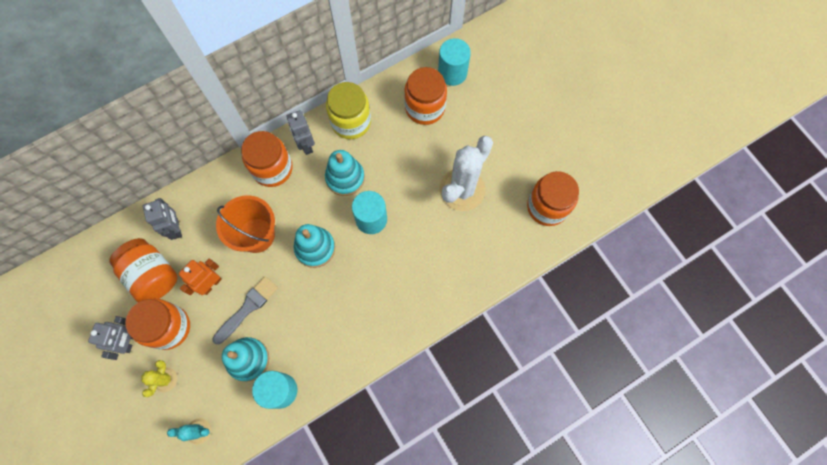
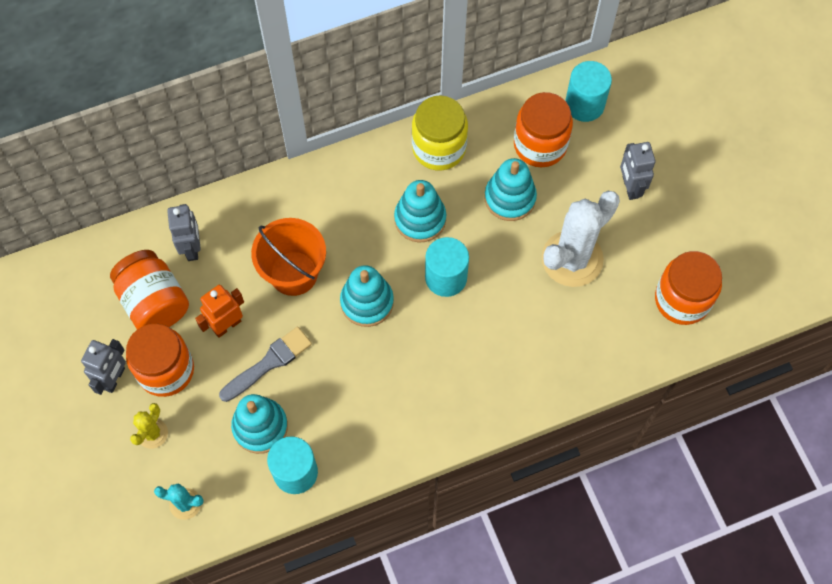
camera: 10 degrees right, 5 degrees down
(272, 168) = (327, 192): orange jar -> none
(306, 145) = (375, 168): grey robot -> grey robot (630, 187)
(409, 151) = (510, 198): none -> turquoise stacking toy

